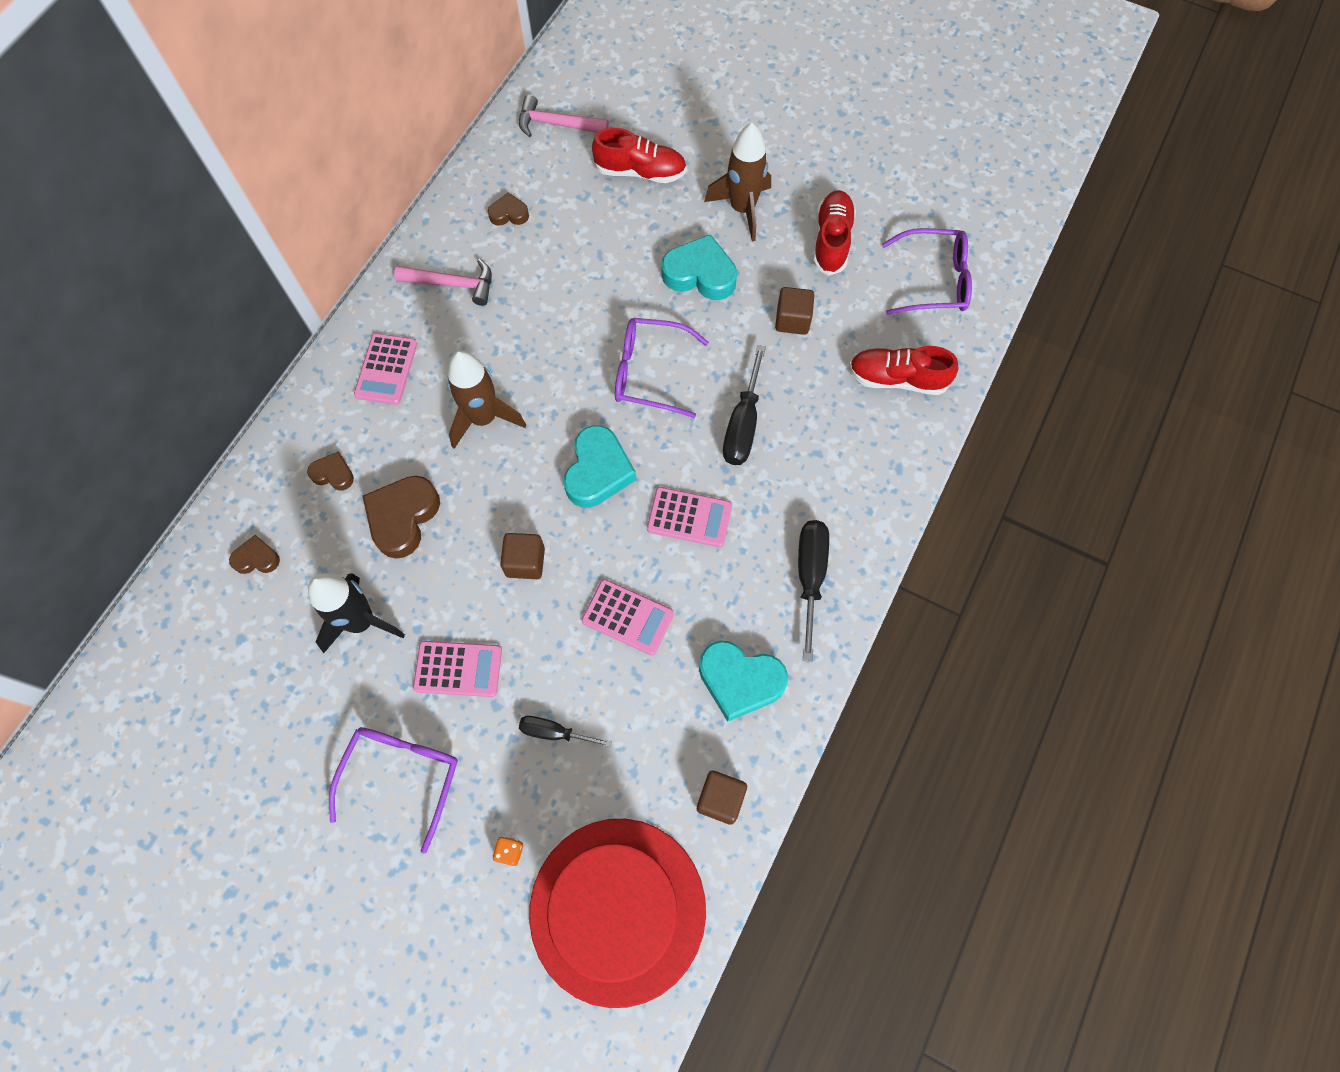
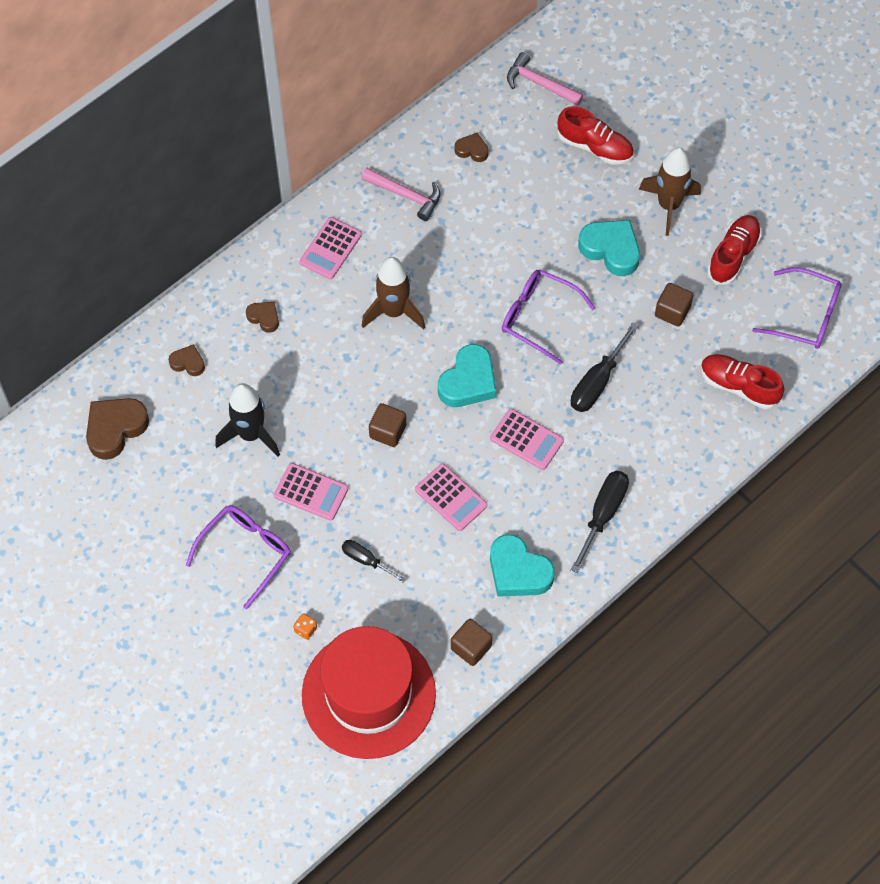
camera: 20 degrees right, 5 degrees down
(403, 518) = (306, 368): brown heart -> brown heart (115, 429)

